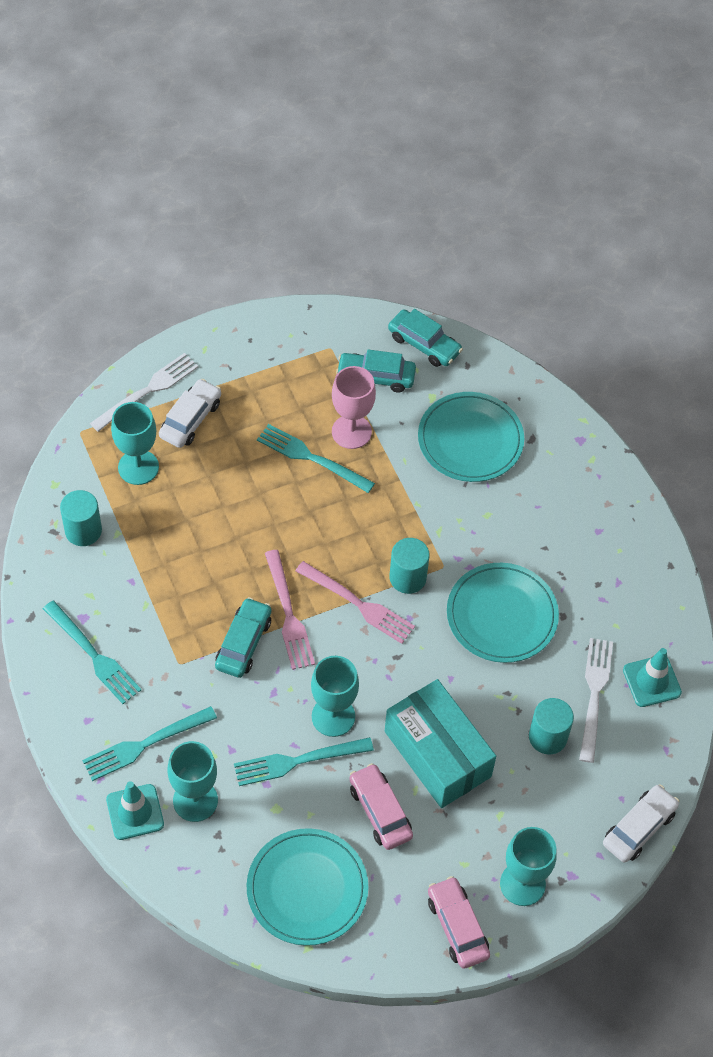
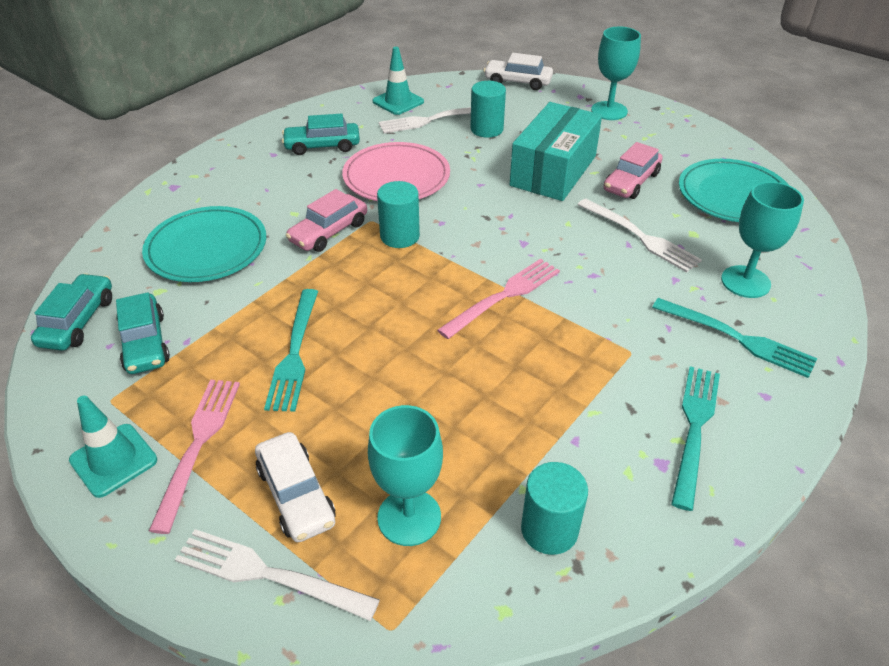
camera: 115 degrees left, 15 degrees down
(135, 812) = (804, 315): turquoise traffic cone -> turquoise traffic cone (113, 460)
(190, 419) = (296, 495): white car -> white car turned 120 degrees counterclockwise
(243, 643) = (563, 314): turquoise car -> turquoise car (322, 146)
(297, 761) = (641, 237): turquoise fork -> white fork
(333, 716) = (579, 232): turquoise goblet -> none
(351, 432) = (239, 334): pink goblet -> none
(359, 604) = (453, 255): pink fork -> pink fork (198, 443)
(457, 926) = (671, 126): pink car -> pink car (329, 232)
(502, 615) = (396, 177): turquoise plate -> pink plate

